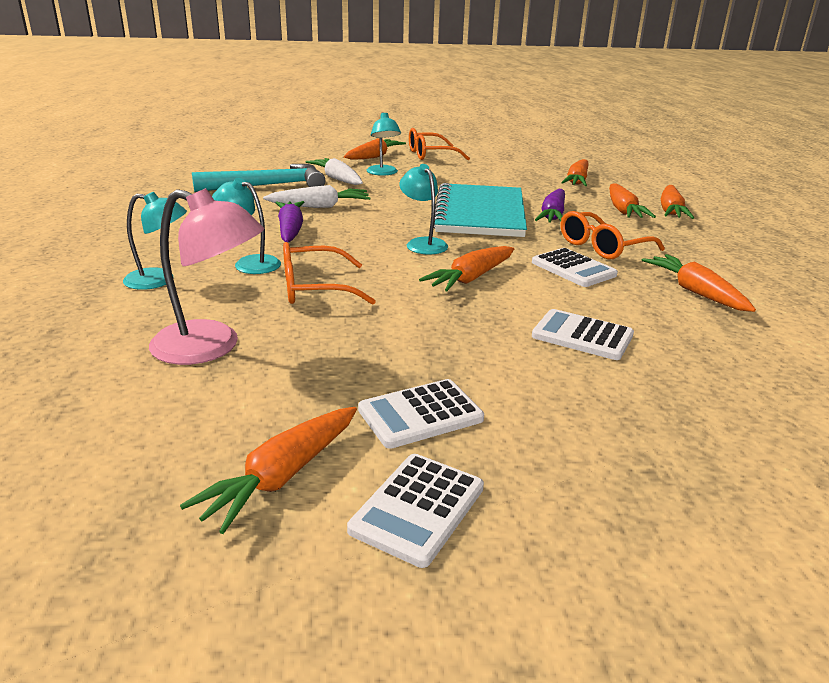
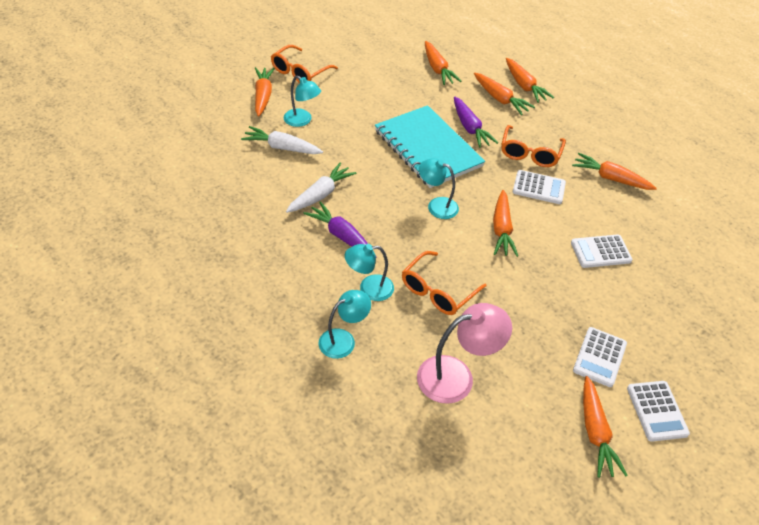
camera: 40 degrees left, 20 degrees up
(268, 186) = (246, 185): turquoise hammer -> none

